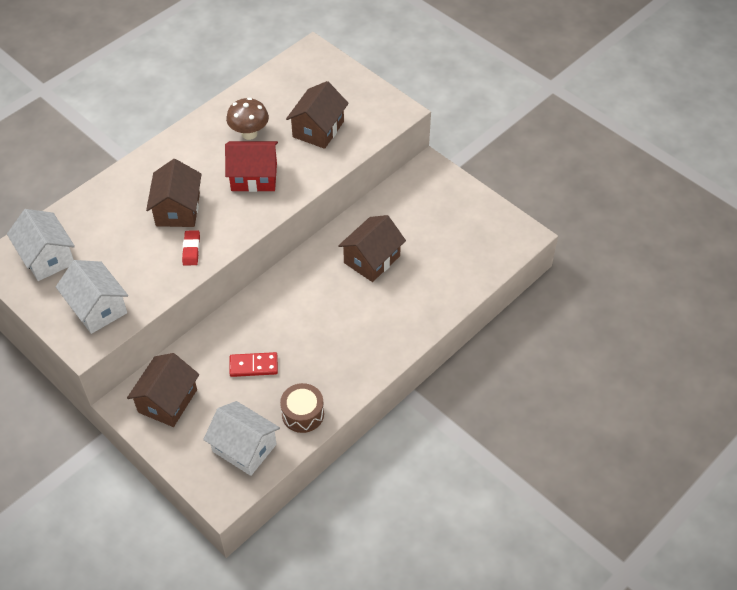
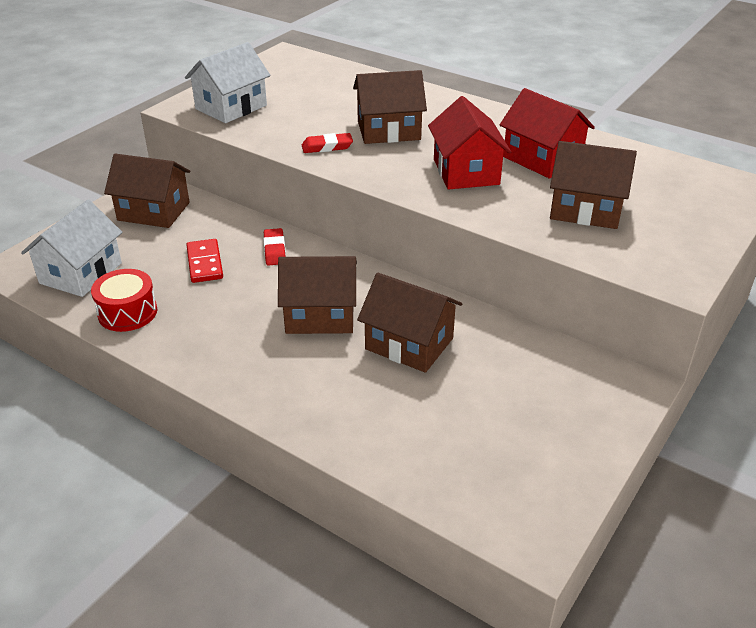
camera: 80 degrees right, 15 degrees down
(47, 257) = (296, 74): white house -> none
(249, 134) = (542, 159): brown mushroom -> red house
(249, 321) = (274, 250): none -> red eraser
(303, 414) = (127, 312): brown drum -> red drum
(332, 302) = (320, 315): none -> brown house

